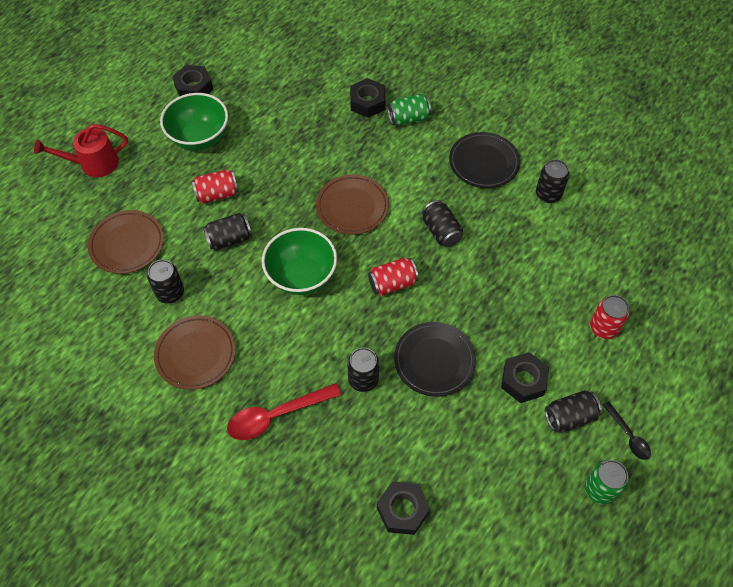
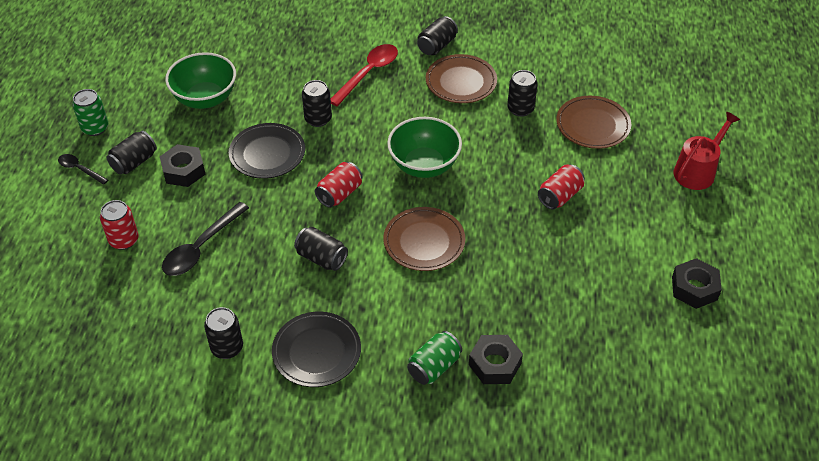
camera: 150 degrees right, 10 degrees down
(199, 138) = (631, 239): green bowl -> green bowl (205, 99)
(229, 239) = (512, 166): black can -> black can (437, 45)
(402, 510) = (240, 62): black nut -> none
(537, 288) = (201, 248): none -> black spoon

